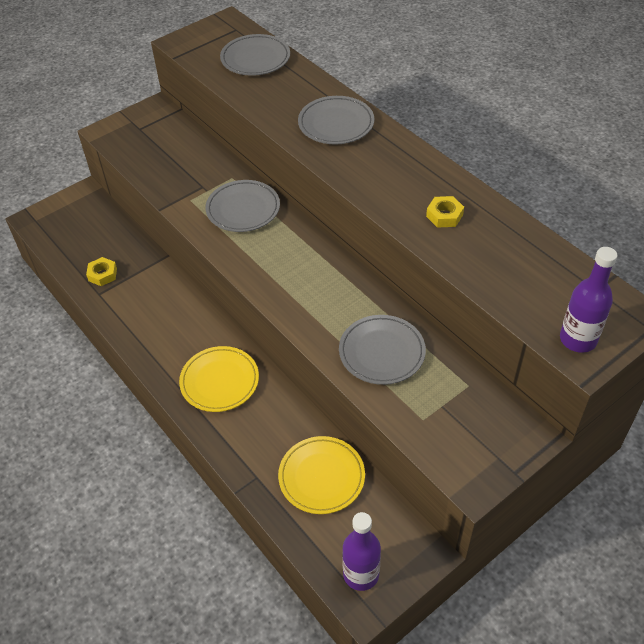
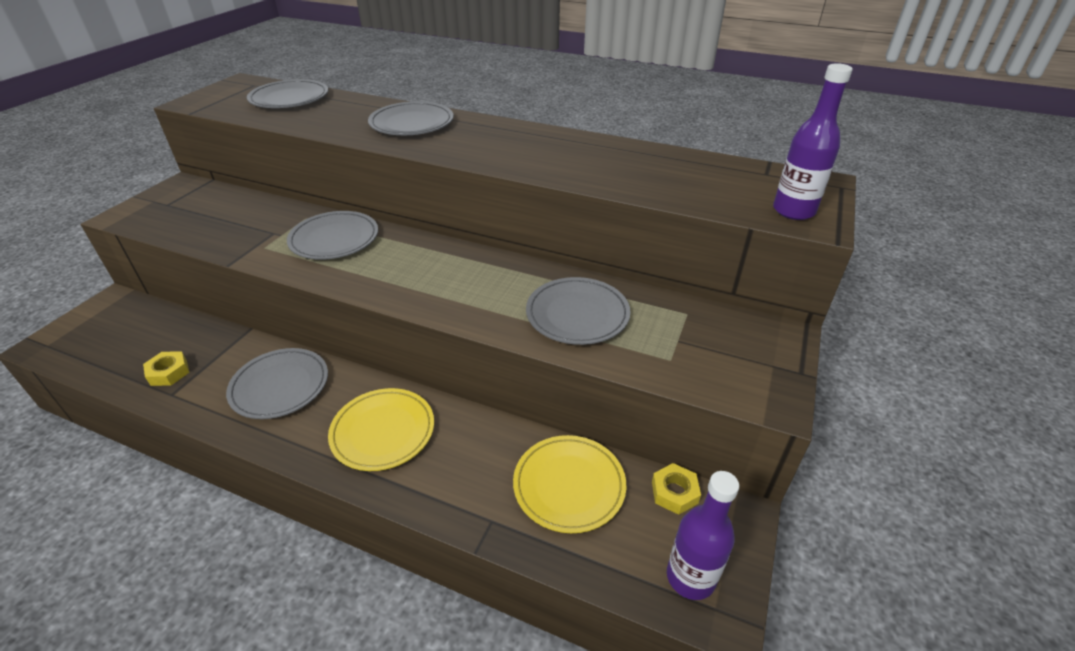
camera: 30 degrees left, 10 degrees down
(168, 315) = (280, 386): none -> grey plate
(444, 215) = (578, 159): yellow nut -> yellow nut (674, 492)

